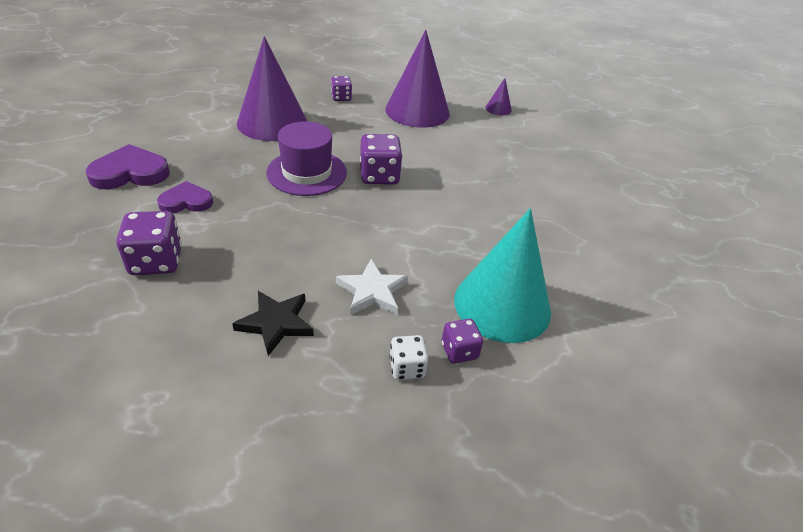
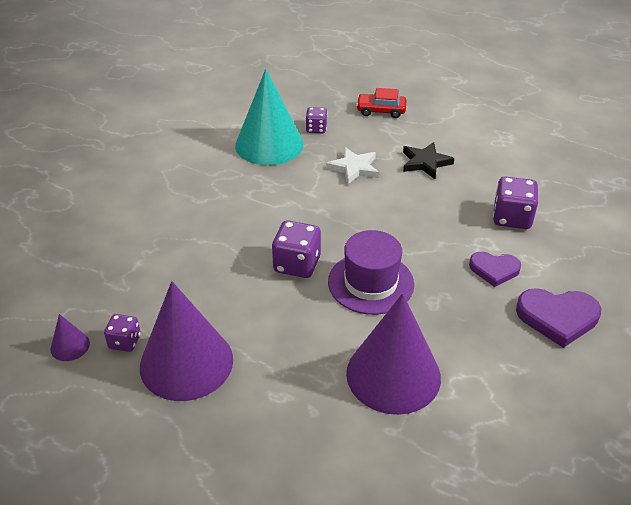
camera: 155 degrees left, 0 degrees up
(341, 97) = (279, 416): purple dice -> purple dice (125, 342)
(376, 426) = (381, 111): none -> red car
(407, 368) = (352, 128): white dice -> none

